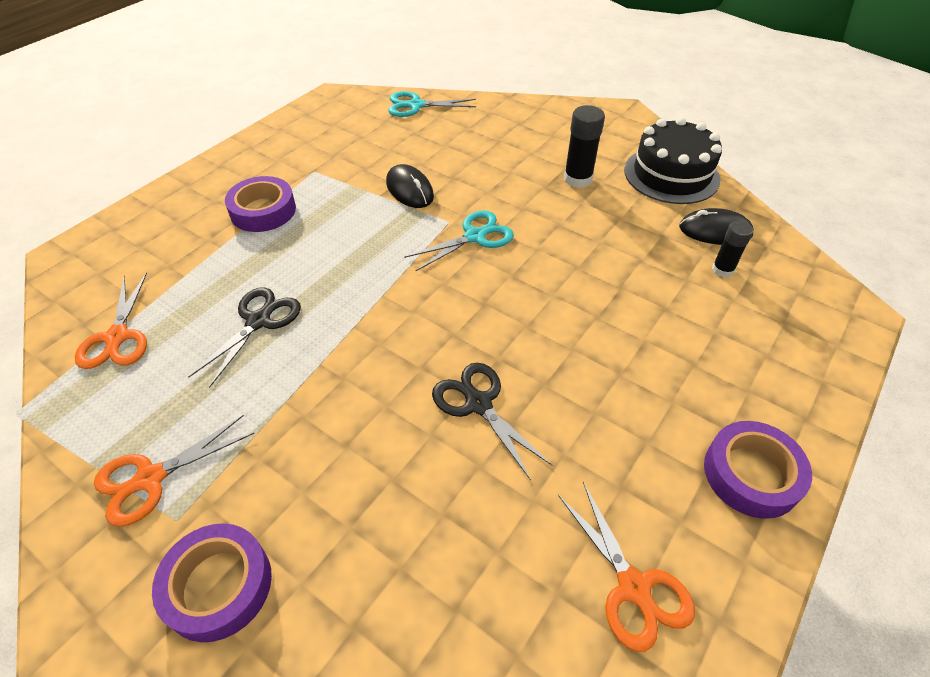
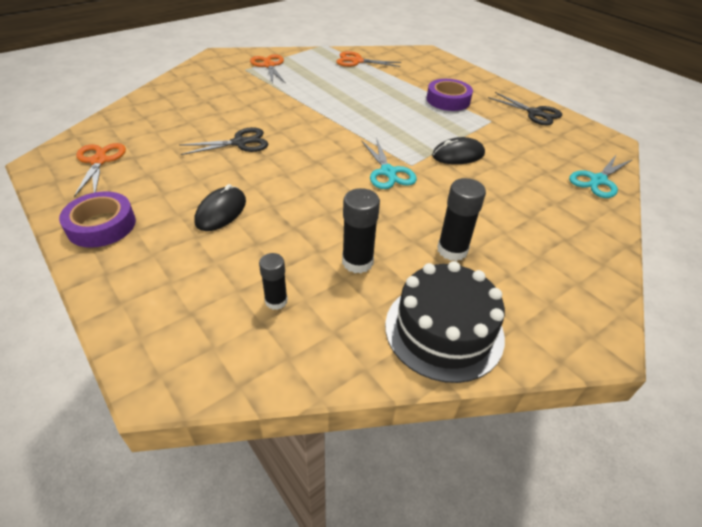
camera: 105 degrees right, 5 degrees down
(218, 585) = (208, 75): purple tape -> none
(258, 321) = (347, 91): black scissors -> black scissors (534, 113)
(416, 105) = (598, 180): turquoise scissors -> turquoise scissors turned 150 degrees counterclockwise
(633, 587) = (99, 161): orange scissors -> orange scissors turned 90 degrees clockwise
(636, 231) = (357, 262): none -> black glue stick
(715, 231) = (332, 323): black mouse -> black mouse (221, 211)

